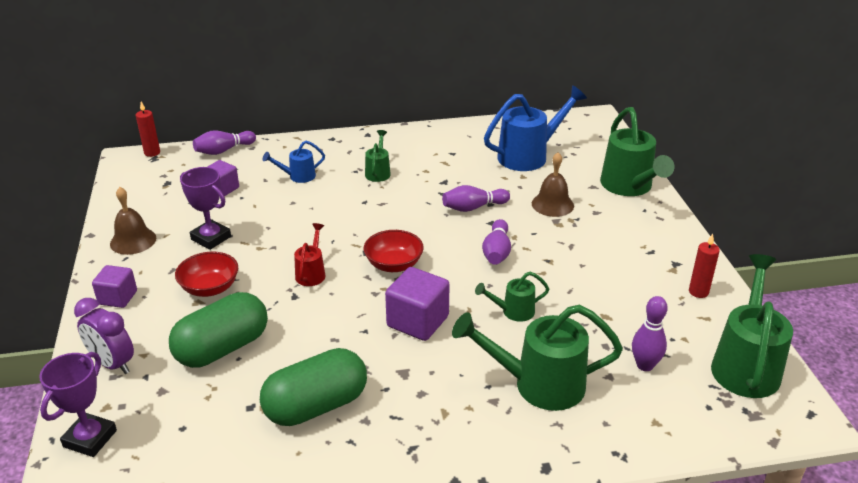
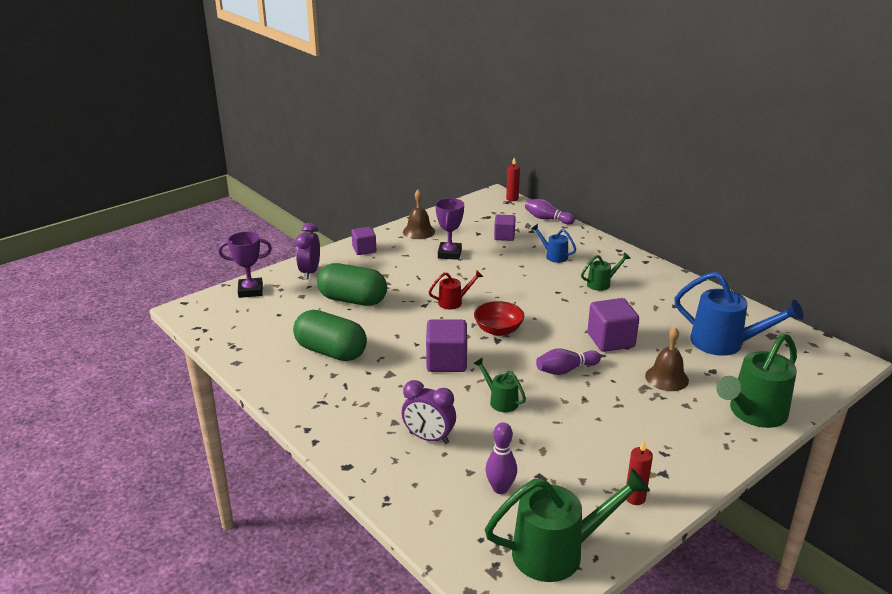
camera: 60 degrees right, 5 degrees down
(210, 288) = (402, 273): red bowl -> none
(473, 207) = (610, 340): purple bowling pin -> purple cube
(538, 384) = (429, 438): green watering can -> purple clock

